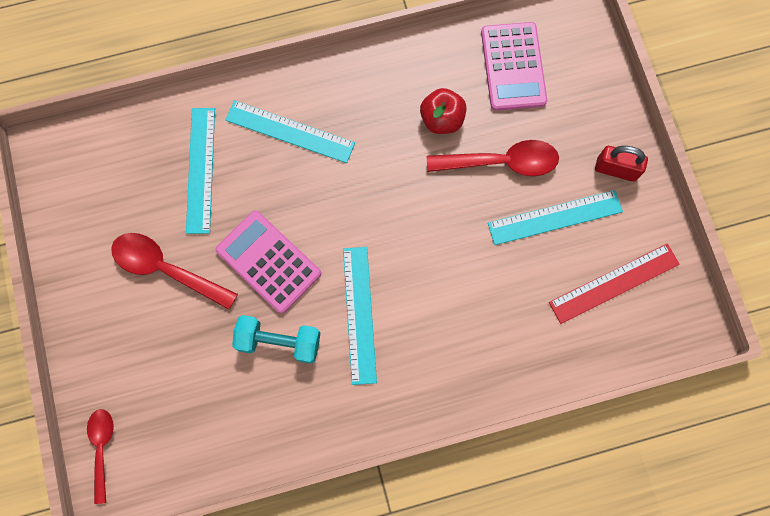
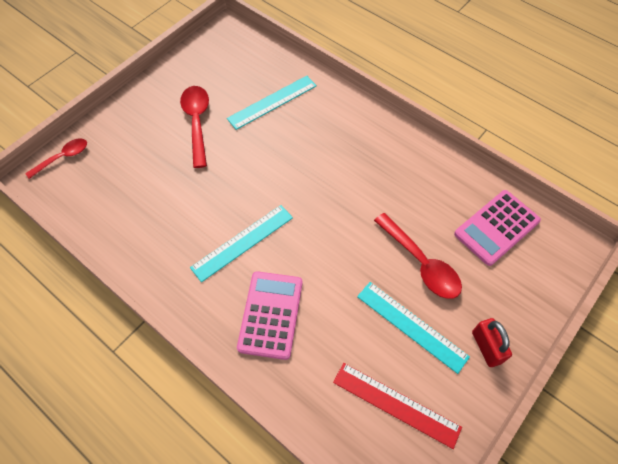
camera: 55 degrees right, 15 degrees down
(268, 262) = (240, 170): pink calculator -> pink calculator (270, 314)
(279, 341) = (191, 207): turquoise dumbbell -> none
(290, 131) = (334, 130): turquoise ruler -> none
(442, 119) = (418, 207): red apple -> none

